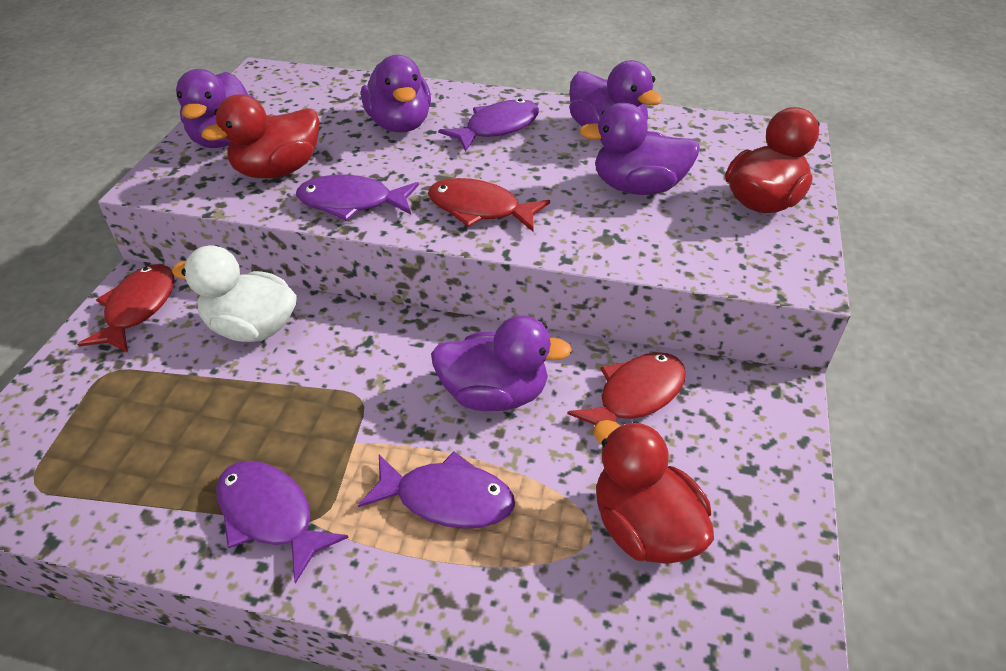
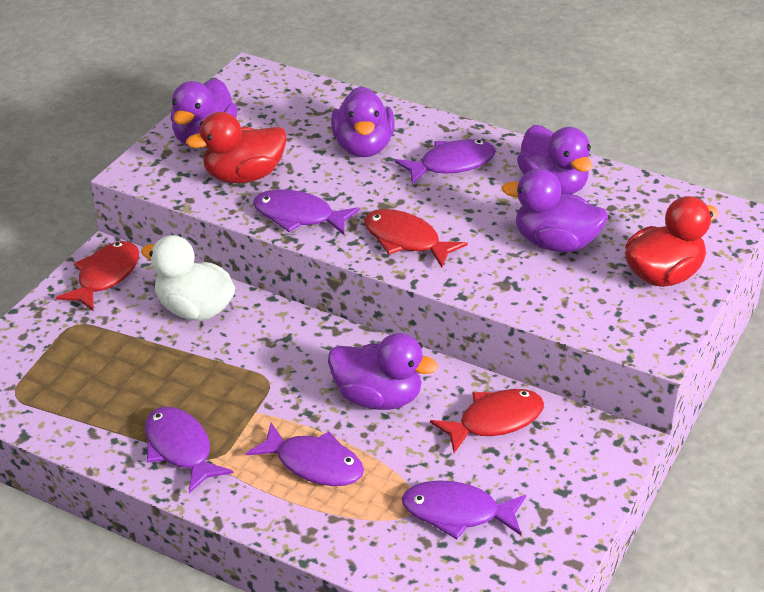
camera: 15 degrees right, 5 degrees down
(644, 528) = (457, 513): red duck -> purple fish

